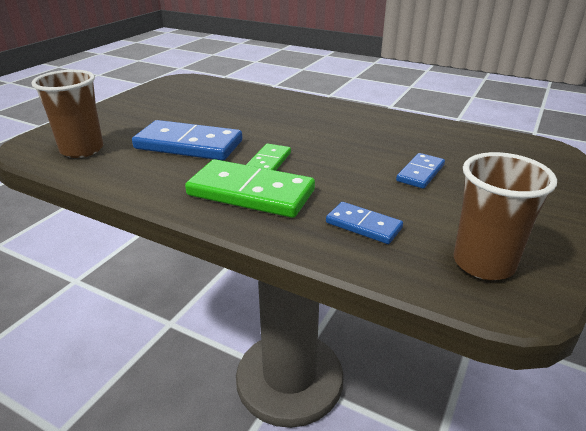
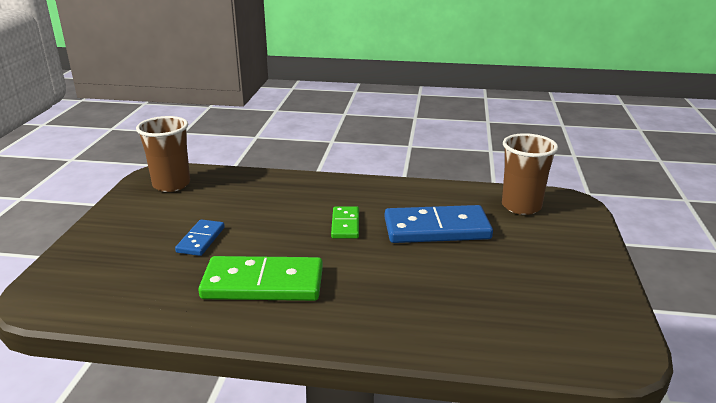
camera: 160 degrees right, 5 degrees down
(251, 193) = (339, 198): green domino -> green domino (263, 283)
(363, 225) = (248, 191): blue domino -> none

